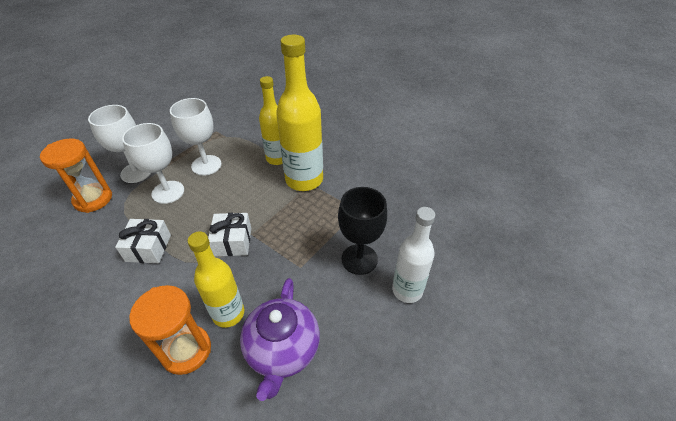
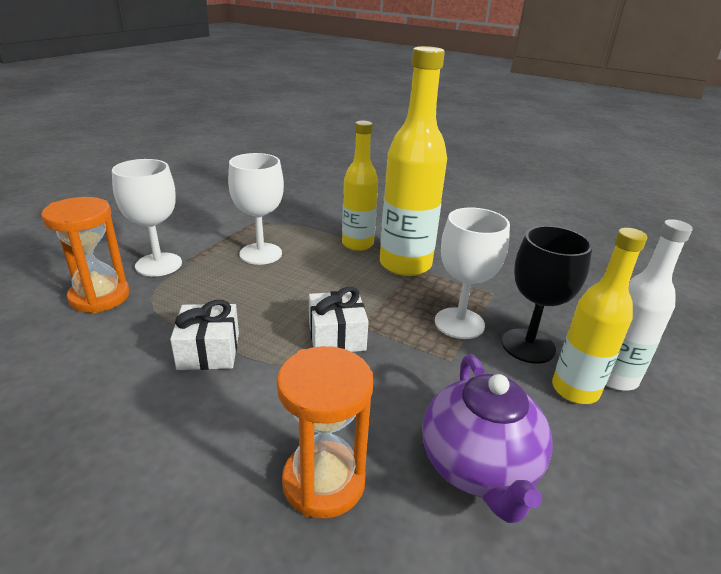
camera: 10 degrees left, 15 degrees down
(168, 192) = (215, 284): white goblet -> white goblet (459, 323)
(228, 313) = (370, 425): yellow bottle -> yellow bottle (575, 390)

